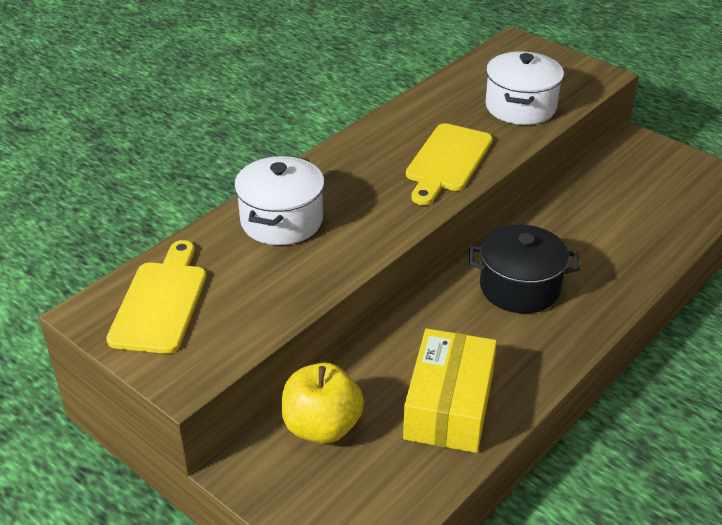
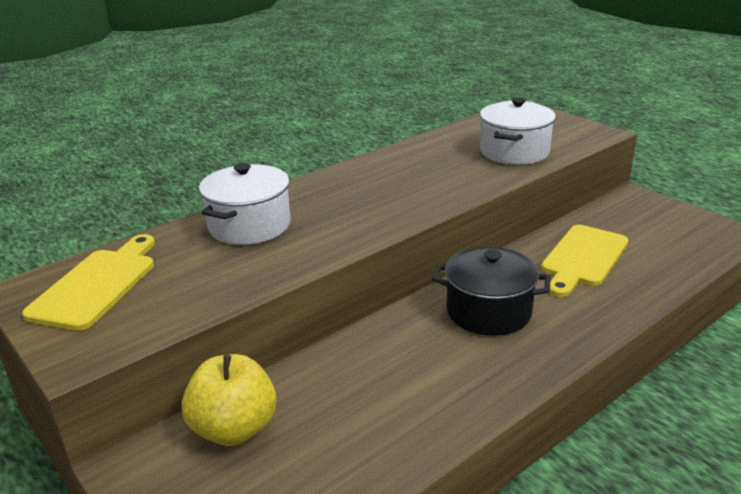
camera: 10 degrees right, 10 degrees down
(447, 161) = (430, 188): yellow cutting board -> yellow cutting board (583, 258)
(449, 406) = (380, 420): yellow box -> none

